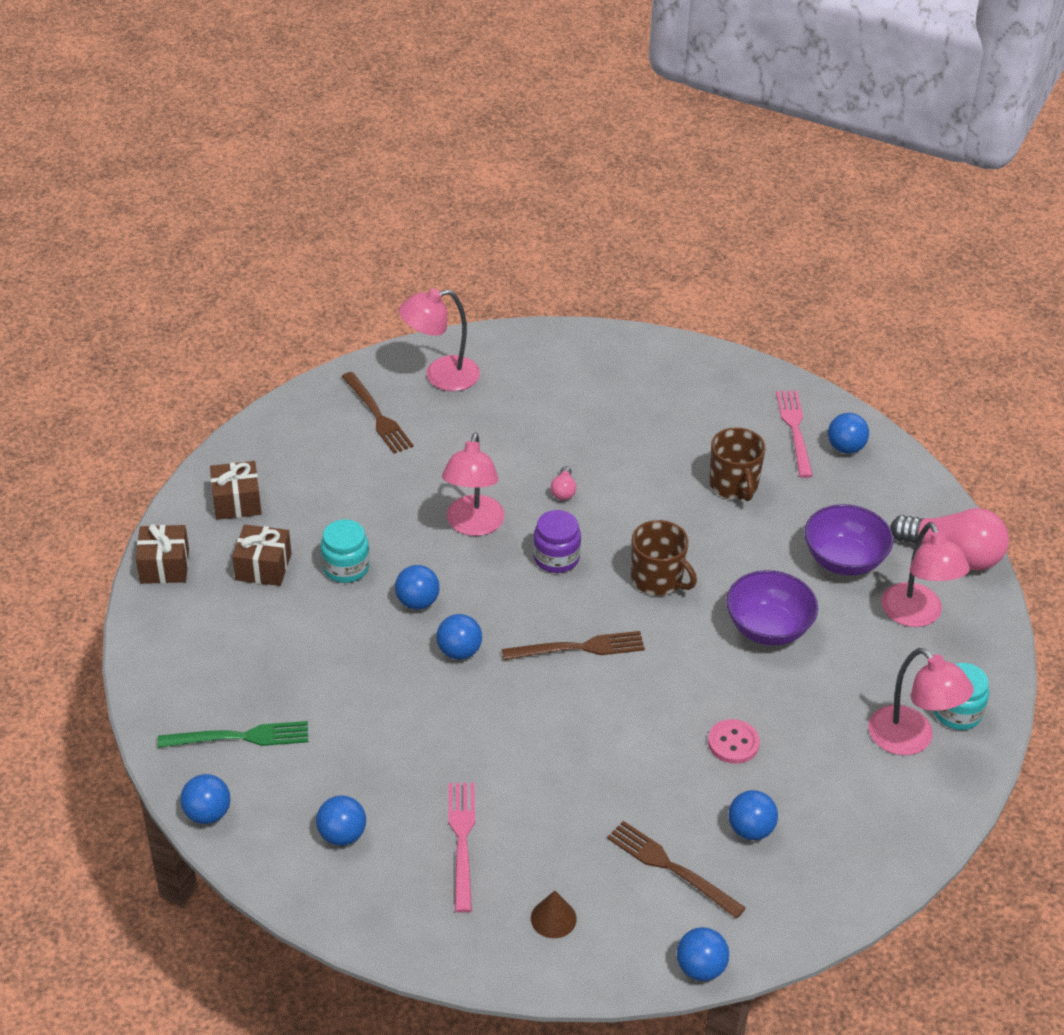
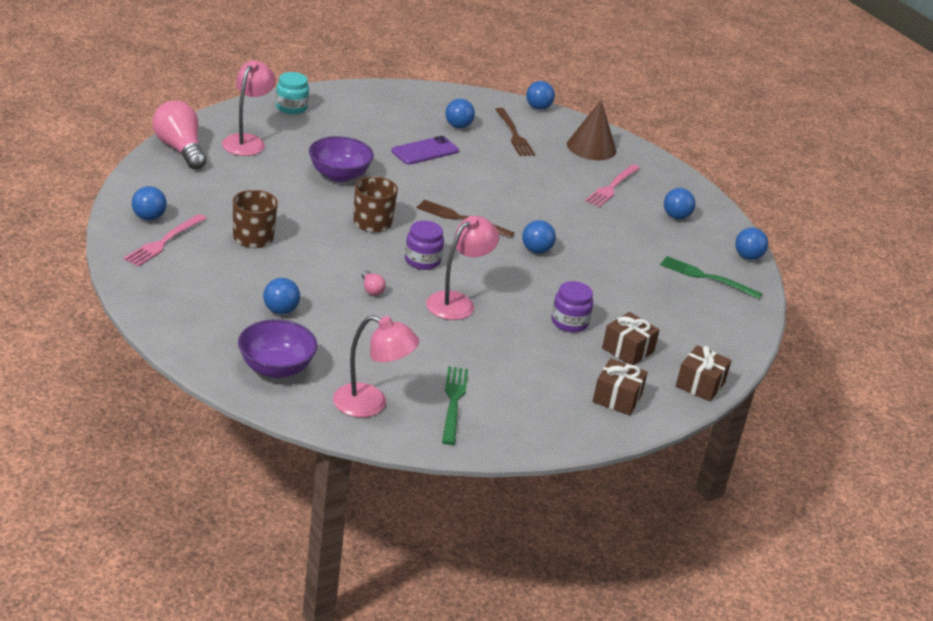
camera: 150 degrees left, 10 degrees down
(346, 567) = (569, 322): turquoise jar -> purple jar
(377, 416) = (453, 402): brown fork -> green fork
(417, 602) = (538, 283): blue ball -> blue ball (280, 311)
(553, 918) = (591, 147): brown cone -> brown cone, size x1.89
(563, 491) = (371, 289): pink light bulb -> pink light bulb turned 120 degrees clockwise
(733, 743) = (425, 151): pink button -> purple phone
(844, 560) = (247, 177): purple bowl -> purple bowl (276, 368)
(911, 740) = (331, 112): pink lamp -> none

